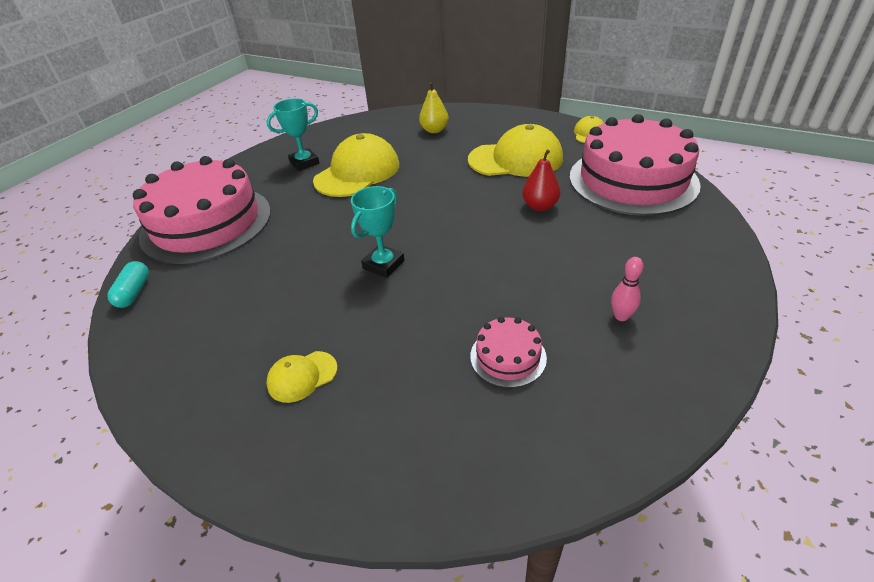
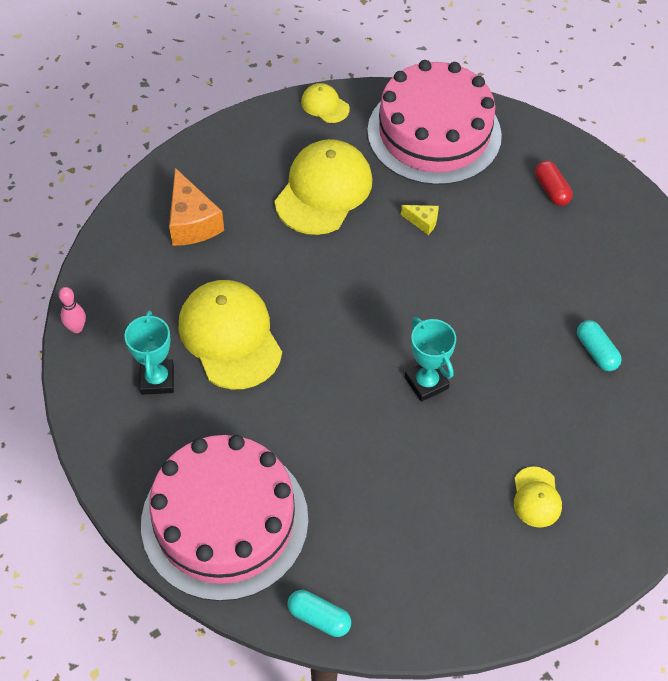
camera: 65 degrees left, 15 degrees up
(434, 130) = (192, 222): yellow pear -> orange cheese
(508, 357) = (596, 352): pink cake -> turquoise capsule
(540, 206) = (423, 222): red pear -> yellow cheese
(621, 316) = (597, 260): pink bowling pin -> pink bowling pin (76, 328)
(664, 257) = (551, 190): none -> red capsule

